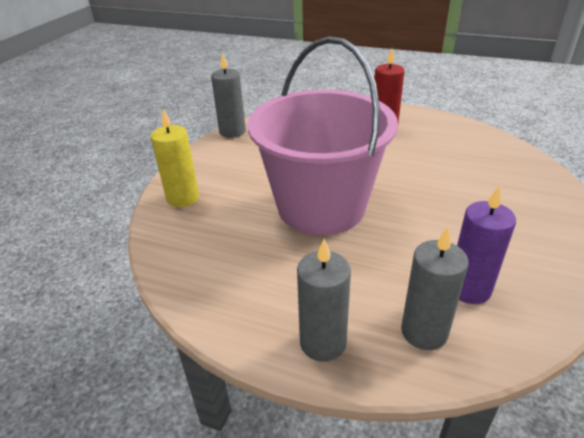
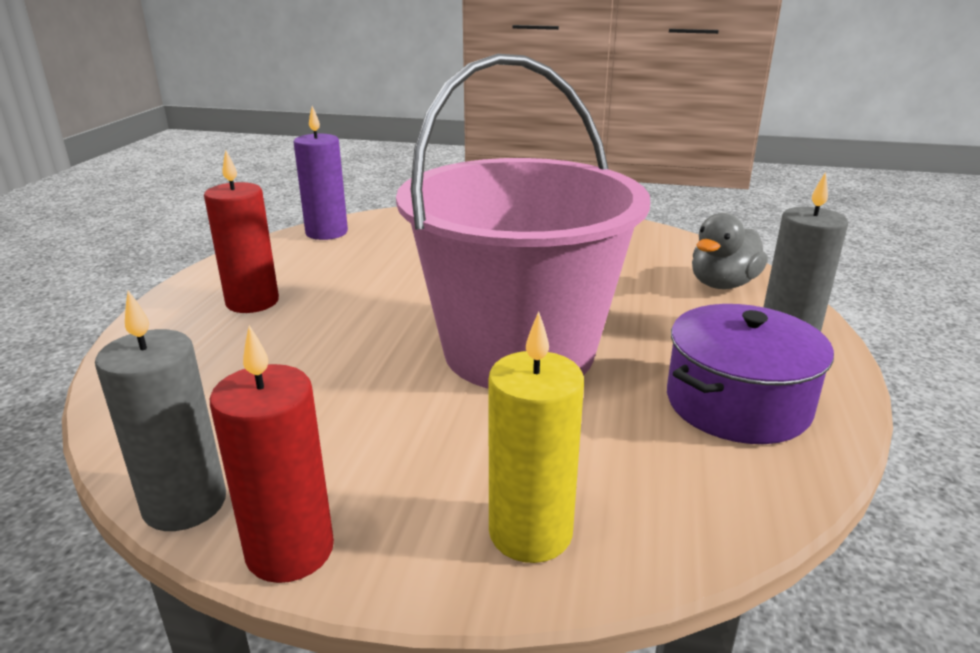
camera: 100 degrees left, 10 degrees down
(201, 151) = (290, 550): none -> red candle
(244, 283) = (737, 403): none -> purple pot
(424, 332) = (722, 284): grey candle -> grey duck
(469, 289) = (643, 262): purple candle -> purple candle (326, 233)

